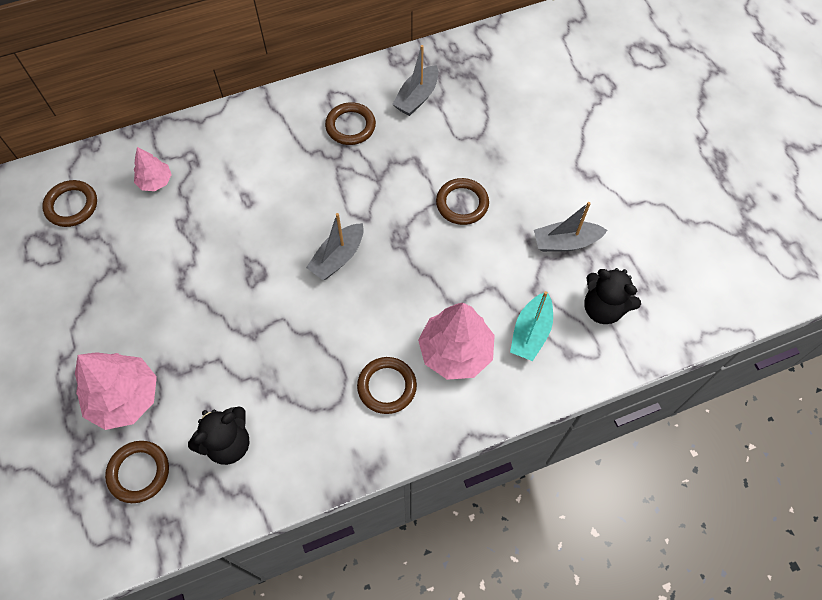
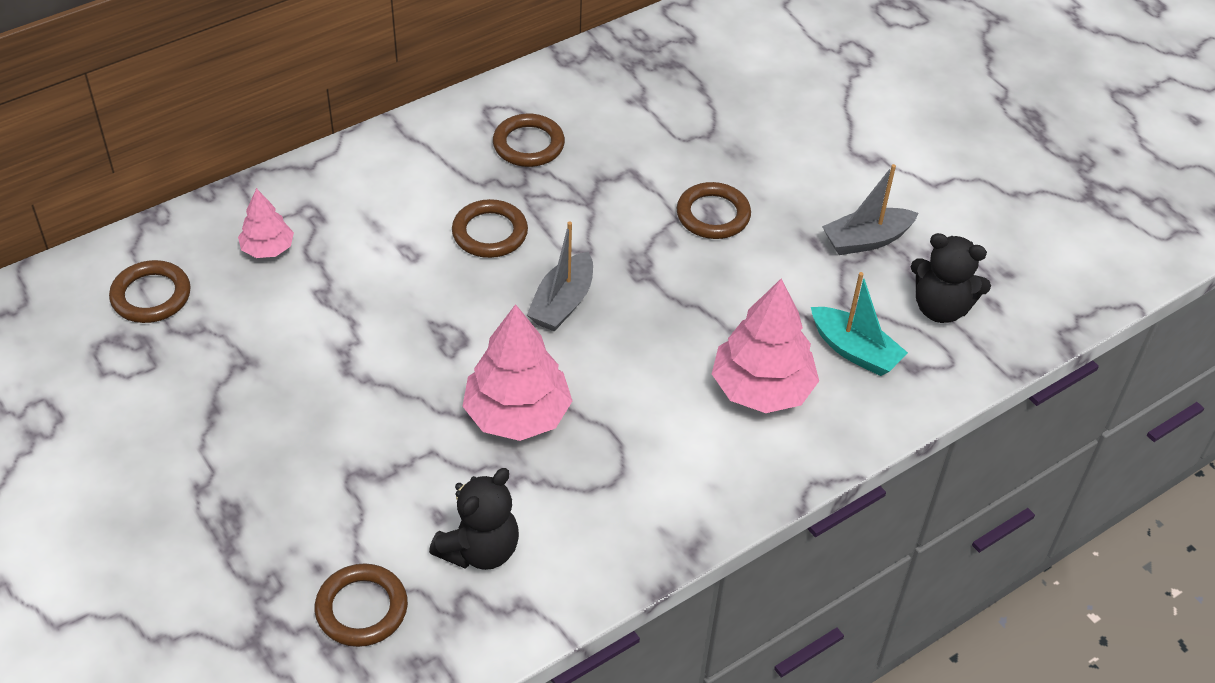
camera: 15 degrees left, 15 degrees down
(125, 398) = (310, 520): pink tree -> pink tree (517, 415)
(387, 386) = (681, 445): brown ring -> brown ring (490, 233)
(417, 97) = (609, 99): grey boat -> none
(530, 332) = (855, 351): turquoise boat -> turquoise boat turned 60 degrees counterclockwise

